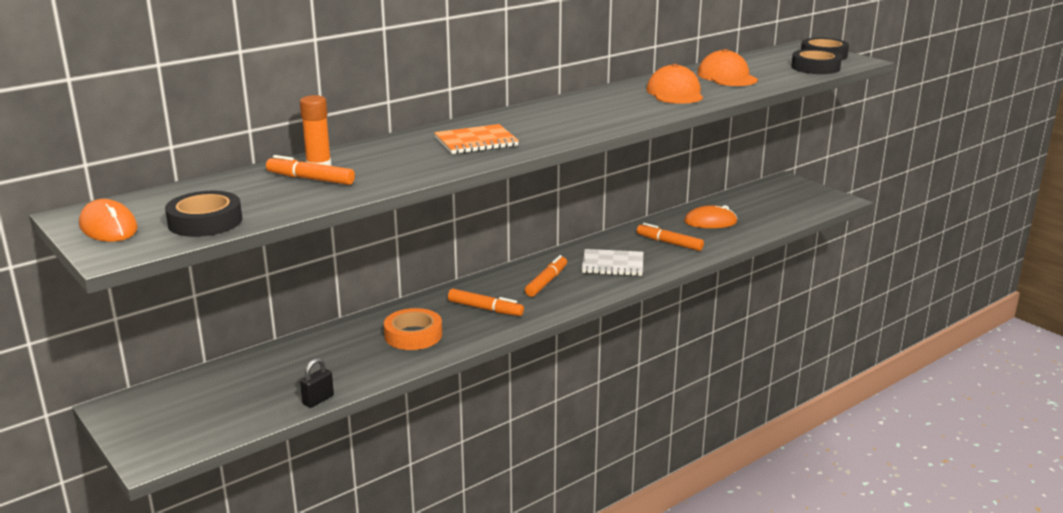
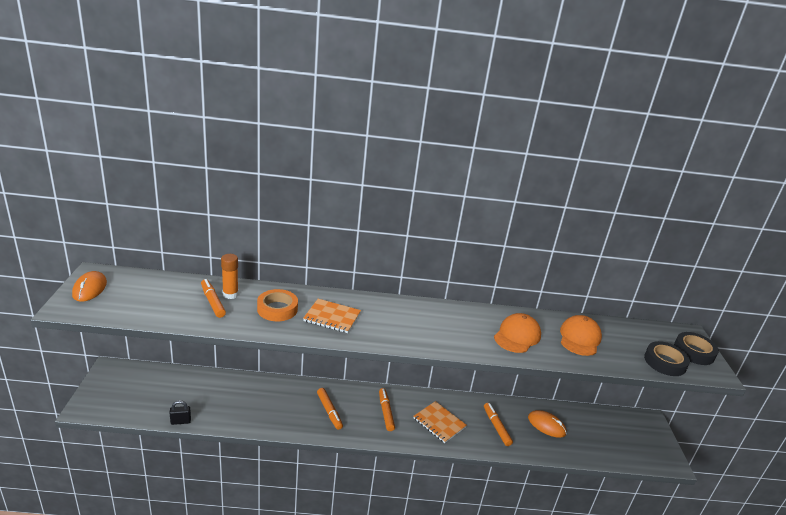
camera: 35 degrees right, 5 degrees up
(205, 222) = (125, 308): black tape -> none
(413, 335) = (273, 407): orange tape -> orange tape (277, 309)
(546, 282) = (385, 412): orange marker -> orange marker turned 75 degrees counterclockwise
(612, 264) = (439, 423): white notebook -> orange notebook

